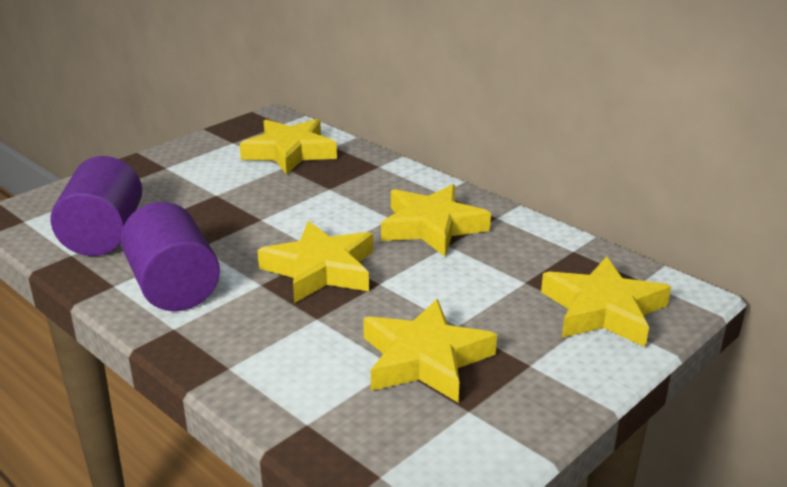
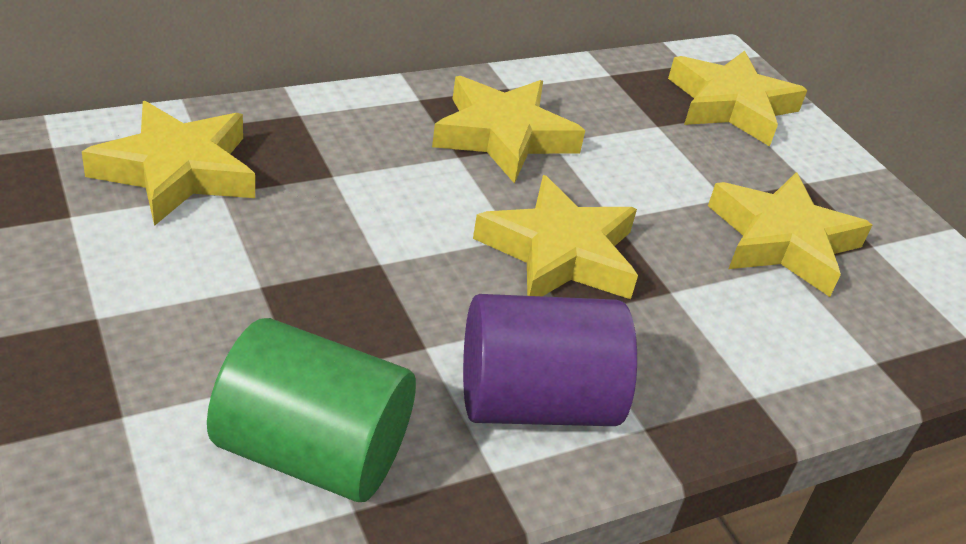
camera: 75 degrees left, 10 degrees up
(103, 235) = (312, 452): purple cylinder -> green cylinder

